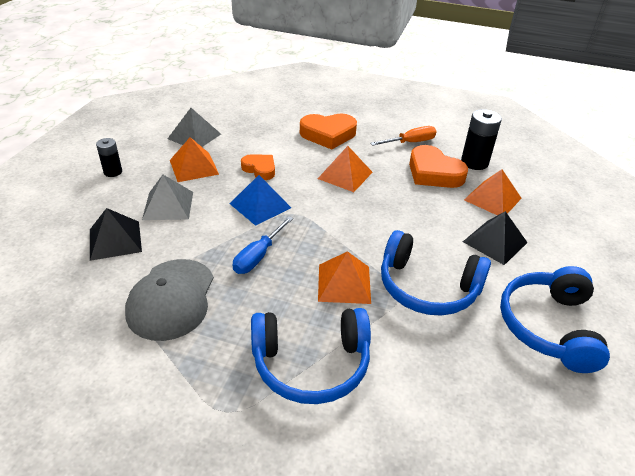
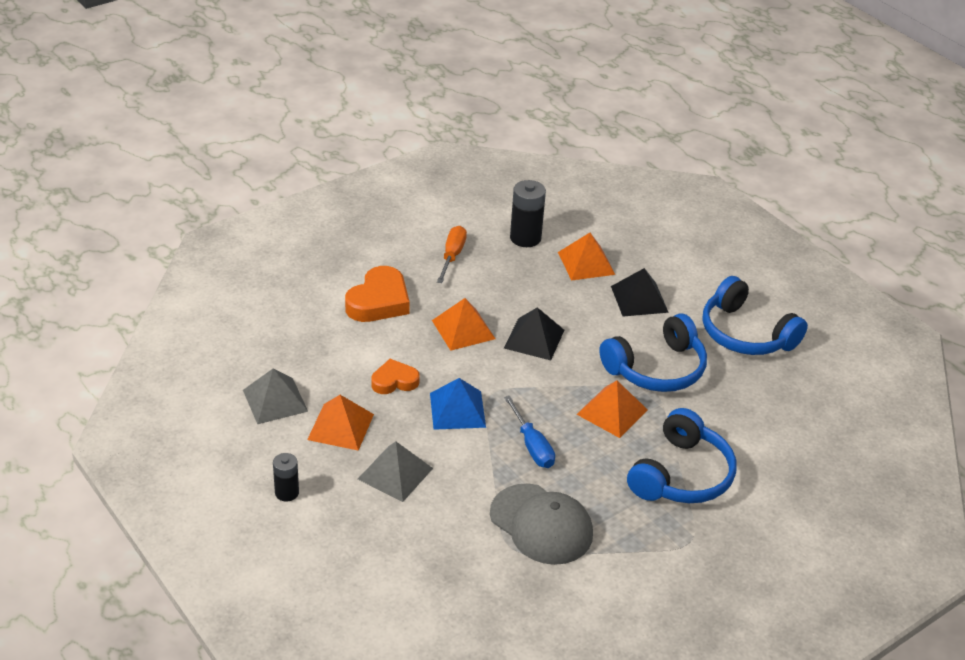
camera: 55 degrees left, 0 degrees up
(115, 240) = (419, 532): black pyramid -> black pyramid (534, 339)
(433, 173) = (516, 272): orange heart -> none

